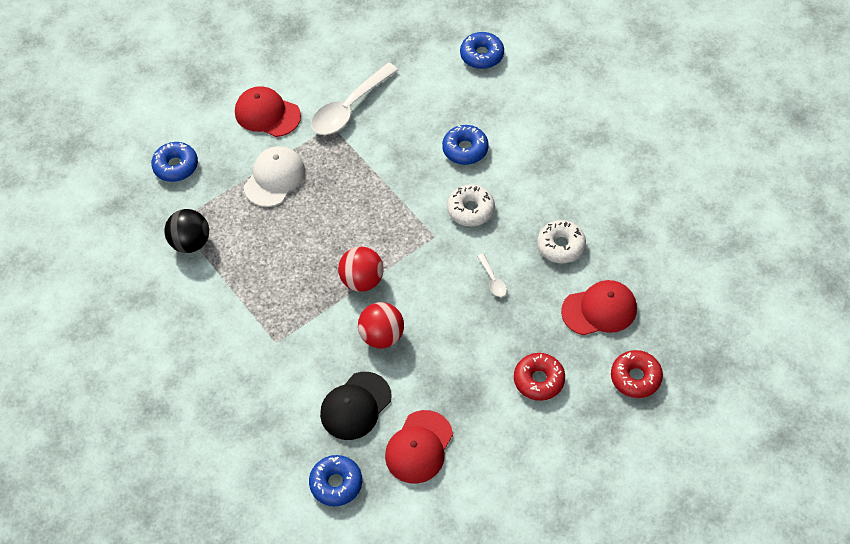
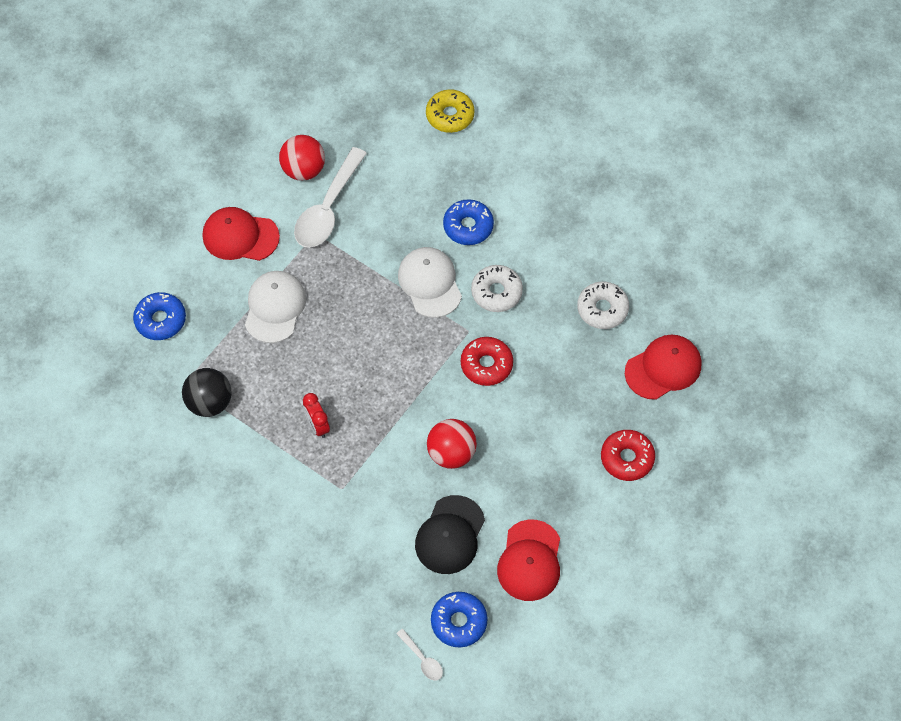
camera: 20 degrees left, 5 degrees up
(274, 284) = (317, 425): none -> red clock
(362, 280) = (409, 398): red ball -> red ball (303, 170)
(415, 189) = (430, 283): none -> white cap
(482, 55) = (450, 115): blue donut -> yellow donut
(493, 280) = (545, 363): white spoon -> white spoon (422, 659)
(635, 378) = (721, 430): red donut -> red donut (486, 365)

